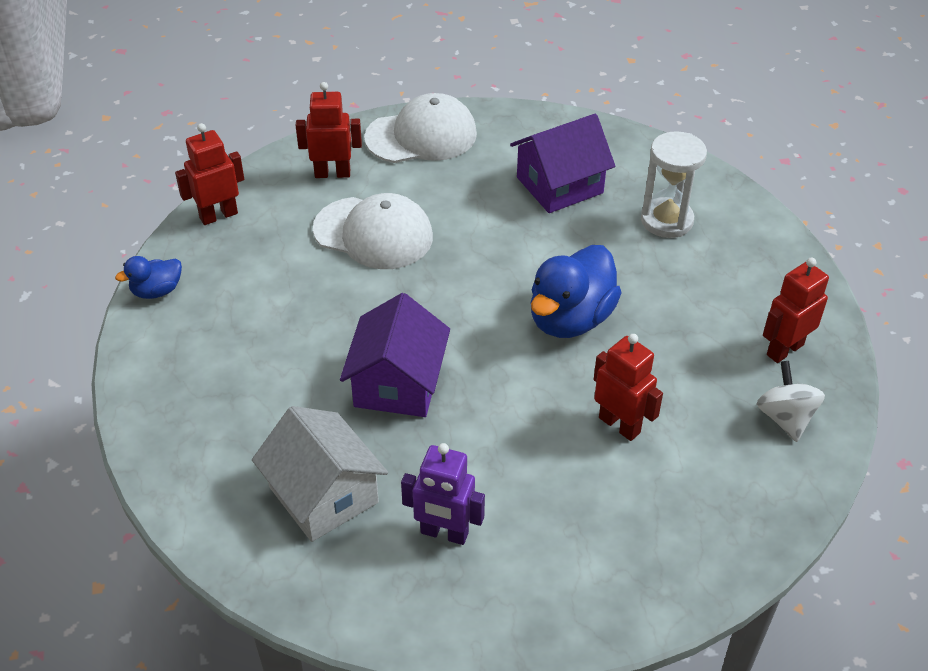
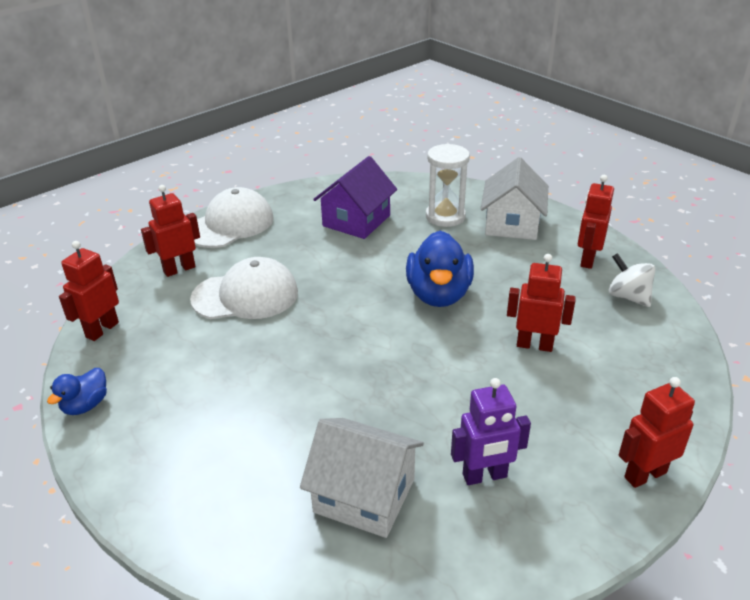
camera: 30 degrees left, 10 degrees down
(397, 383) = (353, 387): purple house -> none
(599, 613) = (645, 474): none -> red robot
(738, 263) = (512, 224): none -> white house

